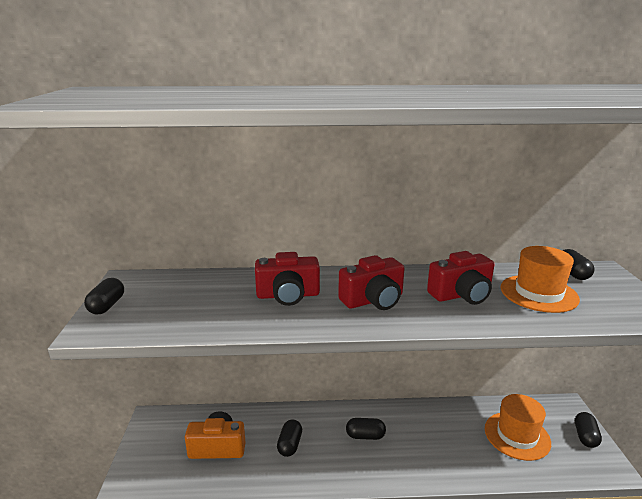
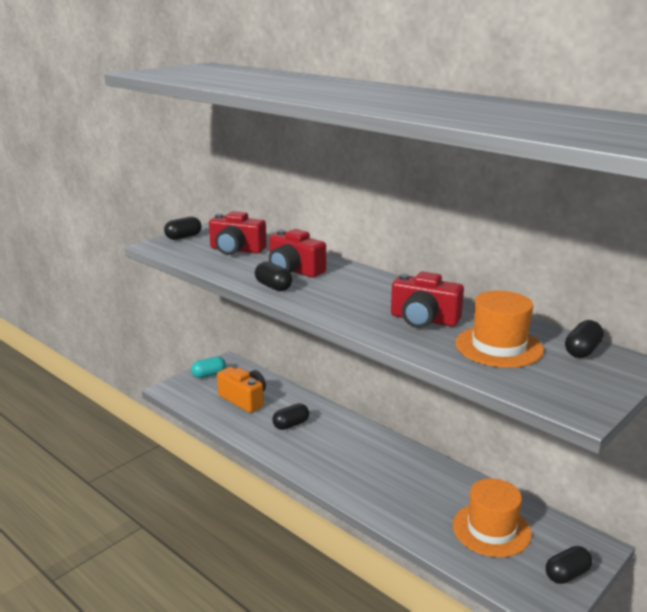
camera: 45 degrees right, 0 degrees up
(149, 443) = (209, 375): none -> turquoise capsule
(365, 436) = (353, 451): black capsule -> black capsule (273, 286)
(373, 300) = (345, 295): red camera -> red camera (236, 250)

